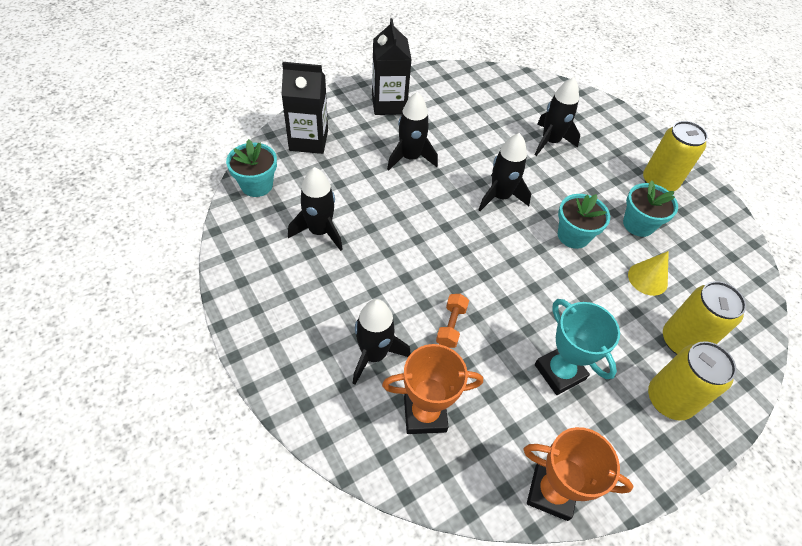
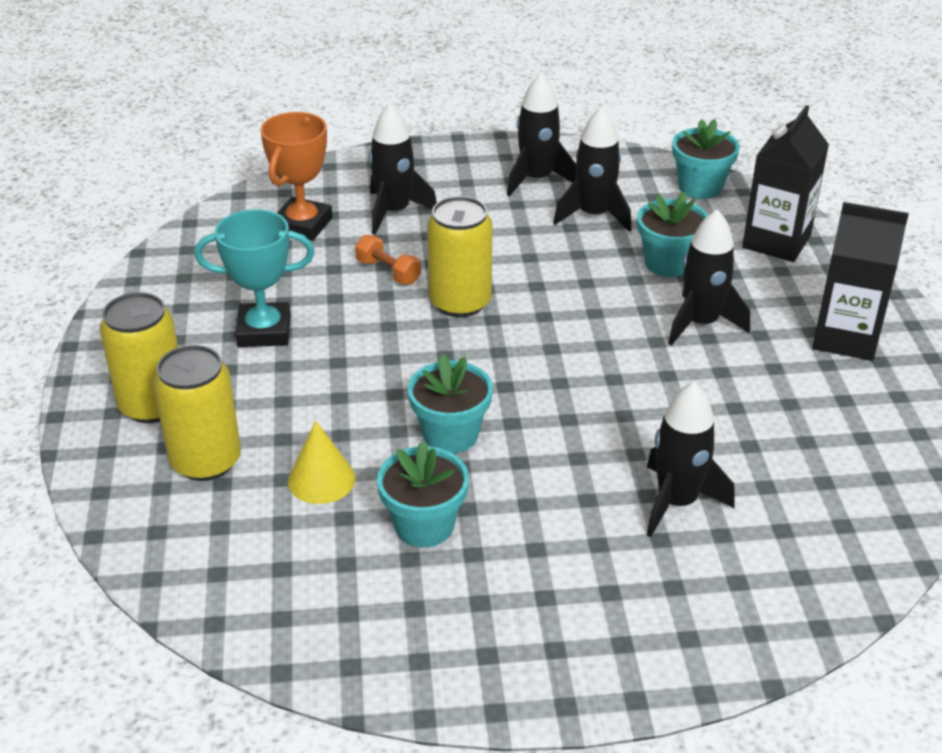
camera: 120 degrees right, 15 degrees down
(357, 183) = (668, 263): none -> turquoise flower pot
(500, 197) = (572, 387): black rocket -> black rocket (537, 179)
(551, 492) = (156, 275): orange trophy -> none
(659, 182) = (500, 613): yellow can -> yellow can (460, 302)

